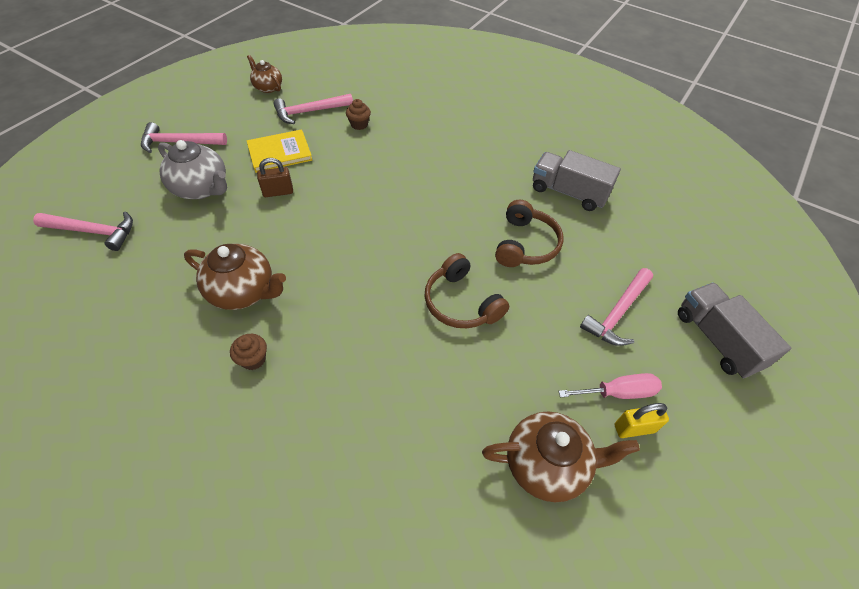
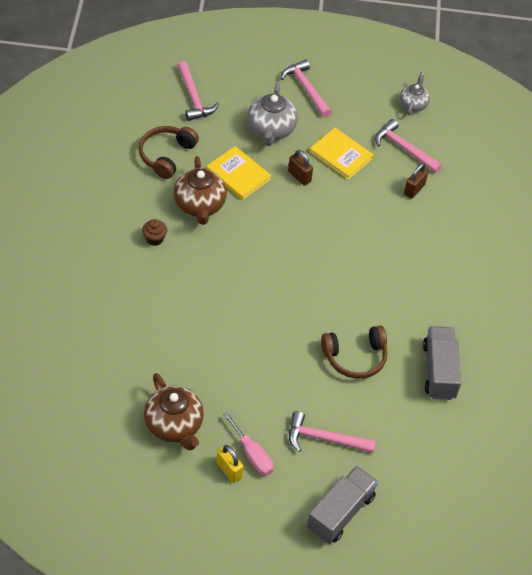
camera: 60 degrees right, 0 degrees up
(232, 238) = (238, 174): none -> yellow book
(268, 87) = (413, 104): brown teapot -> grey teapot
(359, 124) = (414, 189): brown cupcake -> brown padlock
(461, 303) = (270, 335): brown headphones -> brown headphones (166, 155)

